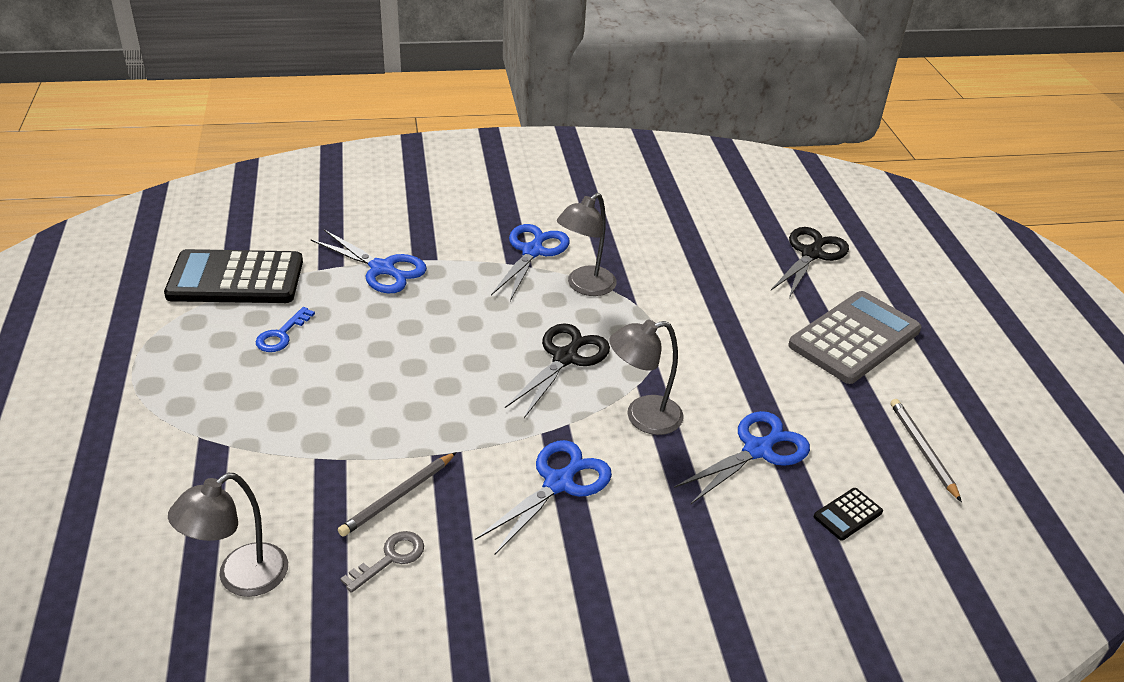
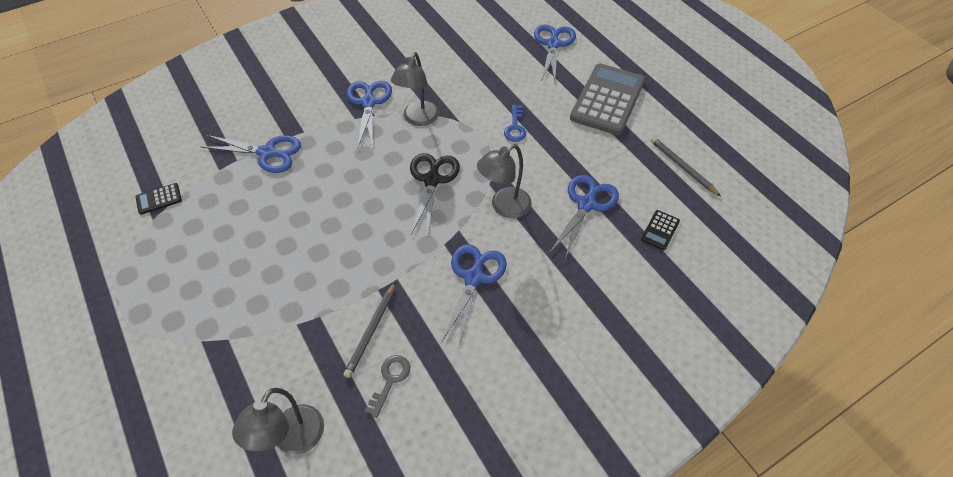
camera: 20 degrees left, 15 degrees up
(236, 279) = (159, 199): black calculator -> black calculator, size x0.42
(281, 335) = (219, 234): blue key -> blue key (515, 127)
(811, 254) = (553, 44): black scissors -> blue scissors

